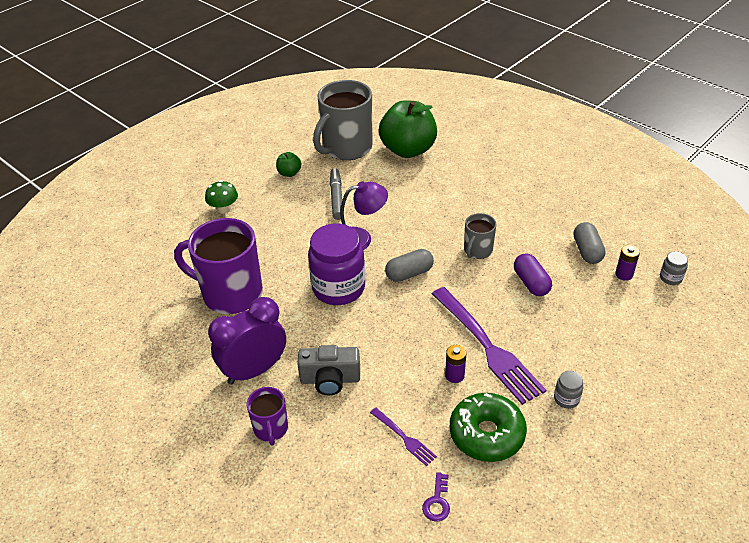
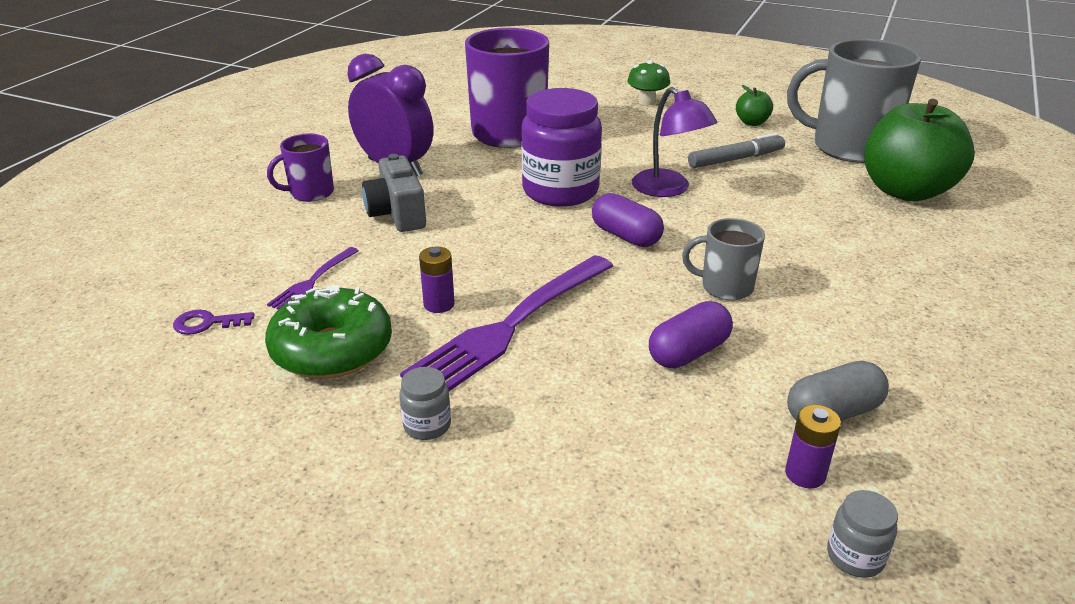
camera: 70 degrees right, 10 degrees down
(409, 273) = (626, 236): grey capsule -> purple capsule

